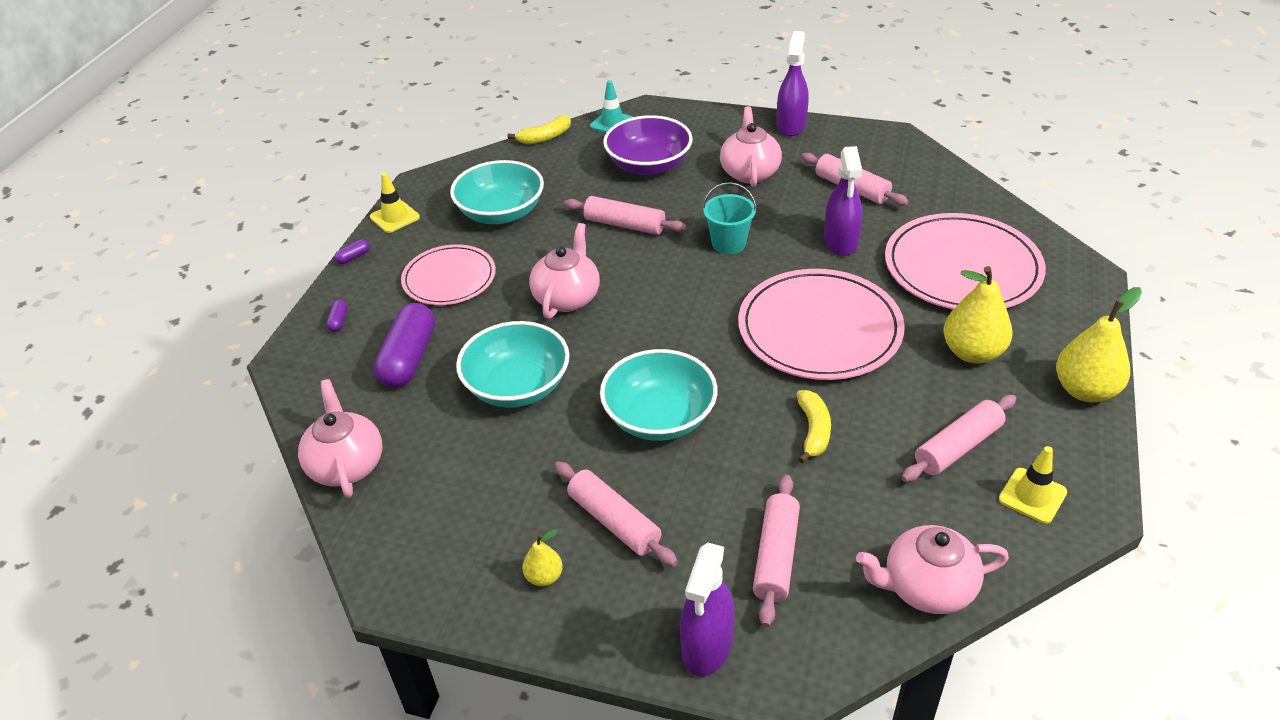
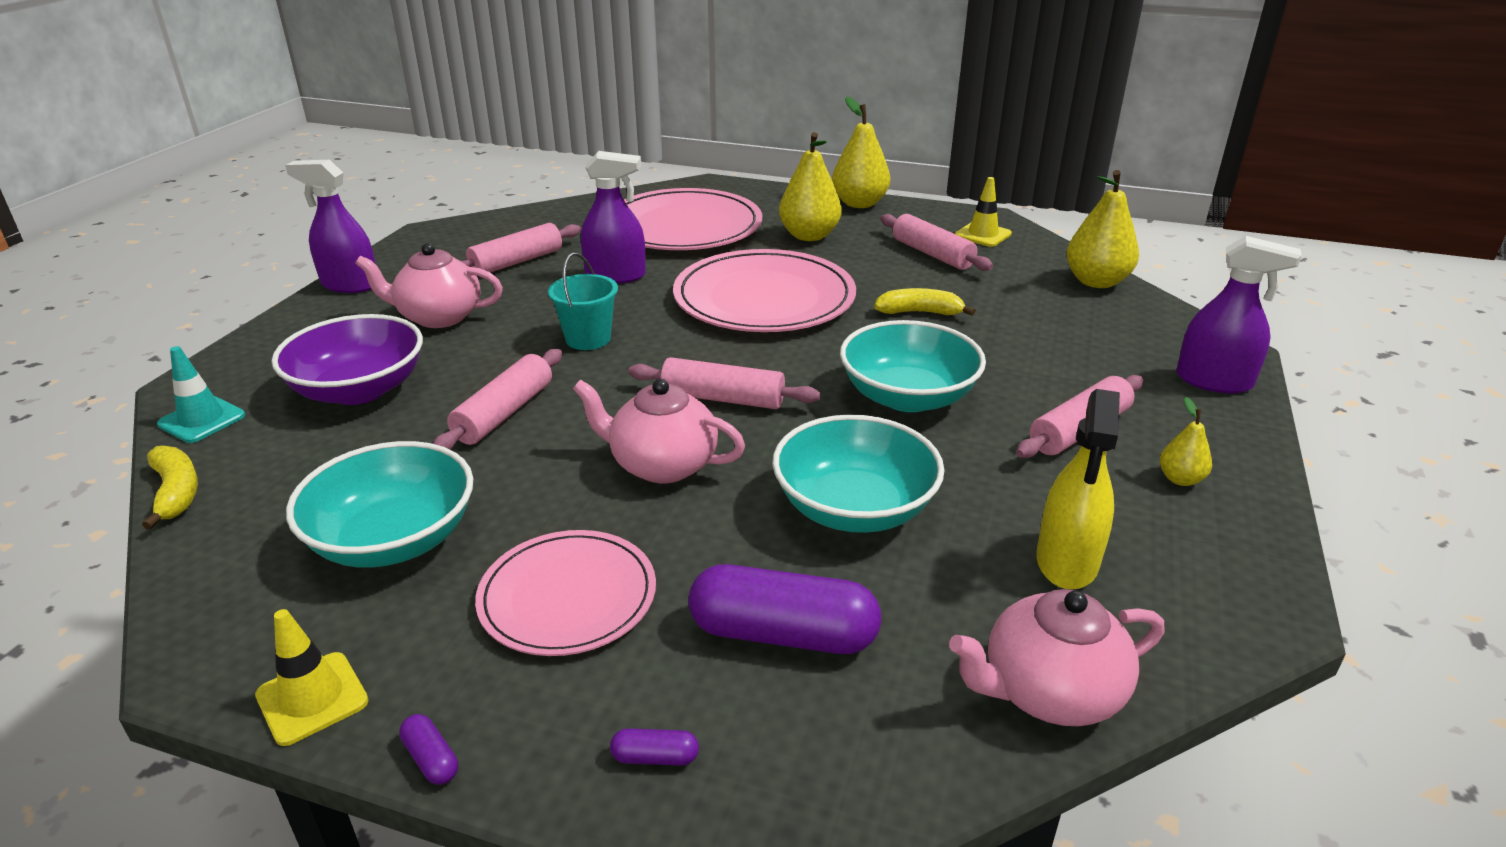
camera: 90 degrees left, 10 degrees down
(453, 489) = (1067, 561): none -> yellow spray bottle
(776, 556) = (1090, 341): pink rolling pin -> pink rolling pin (723, 398)
(926, 587) = (1096, 282): pink teapot -> yellow pear

